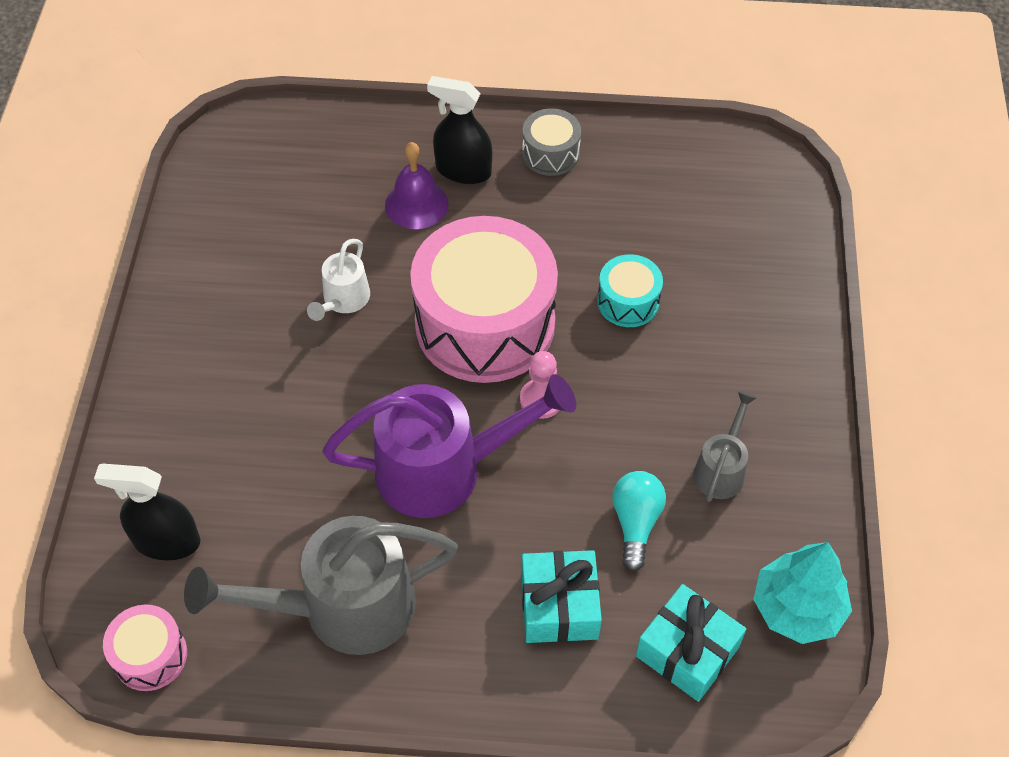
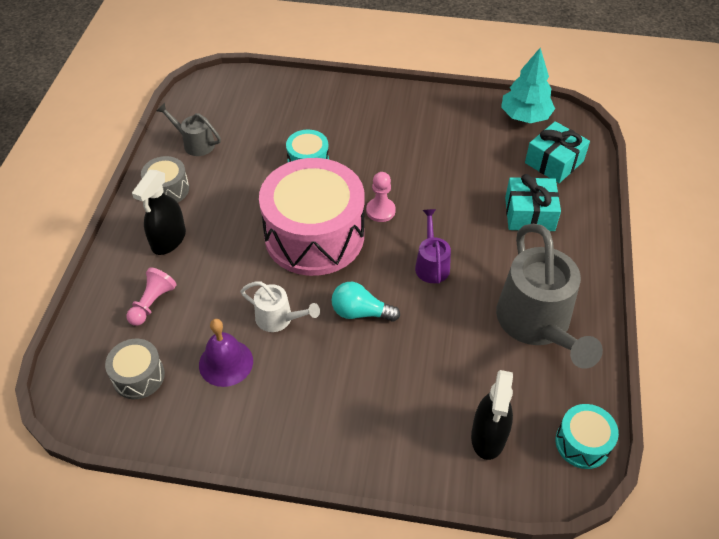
camera: 85 degrees left, 5 degrees down
(150, 655) = (582, 443): pink drum -> turquoise drum
(260, 180) = (138, 376): none -> grey drum
(363, 173) = (152, 303): none -> pink pawn
(416, 204) = (194, 270): purple bell -> purple bell (226, 362)
(445, 469) = (431, 264): purple watering can -> purple watering can, size x0.49
(635, 523) = (472, 175): turquoise light bulb -> turquoise light bulb (360, 312)
(721, 468) = (436, 134): grey watering can -> grey watering can (194, 143)

